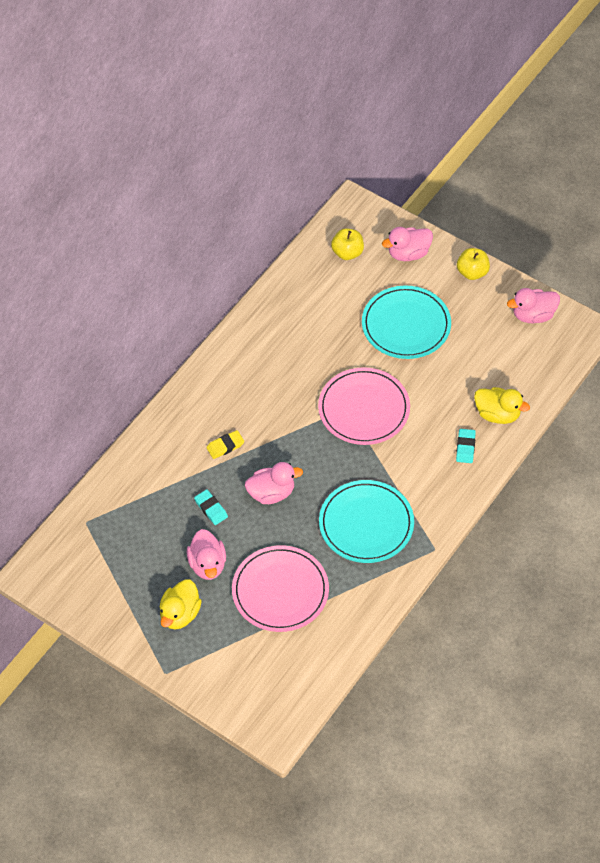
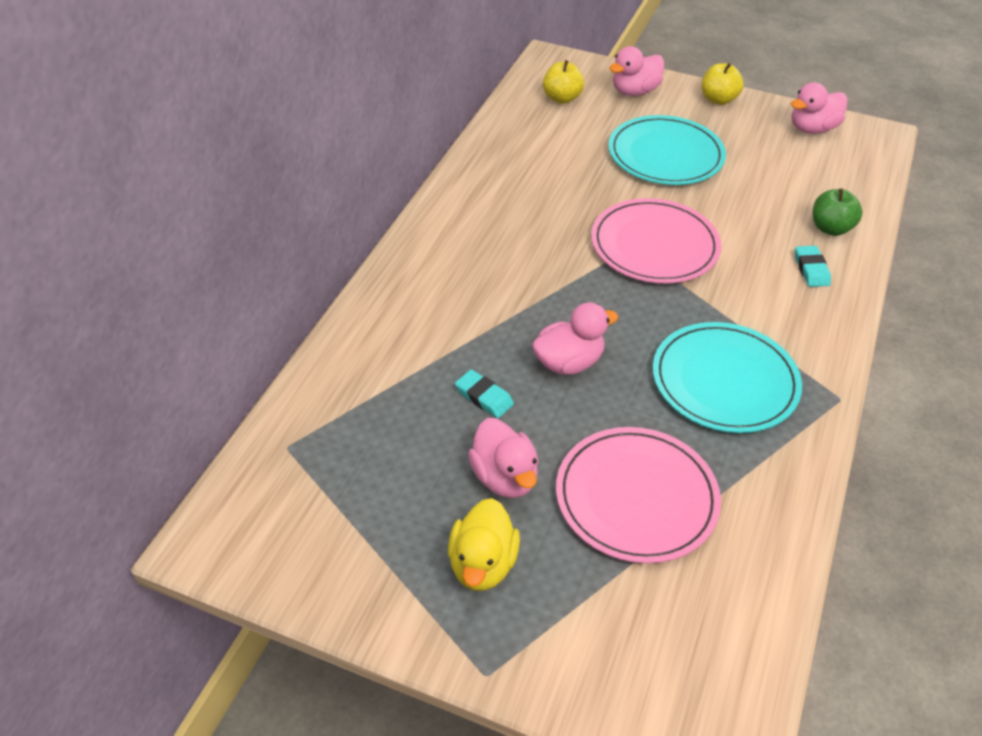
camera: 15 degrees left, 10 degrees down
(225, 446) = (479, 314): yellow eraser -> none
(497, 414) = (830, 228): yellow duck -> green apple

